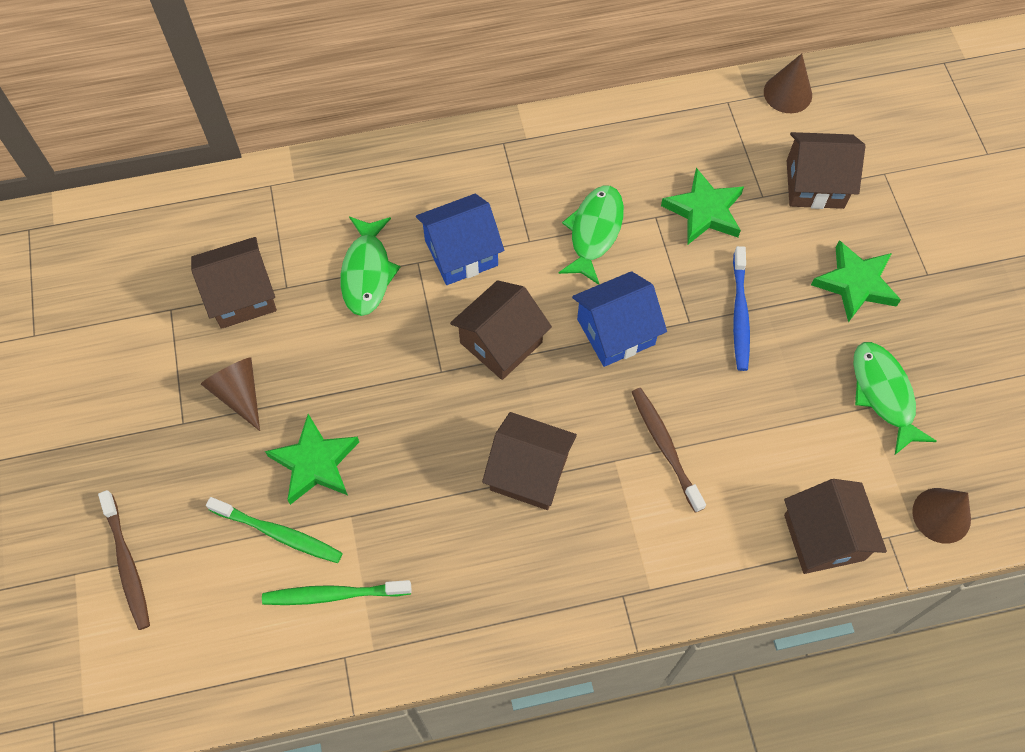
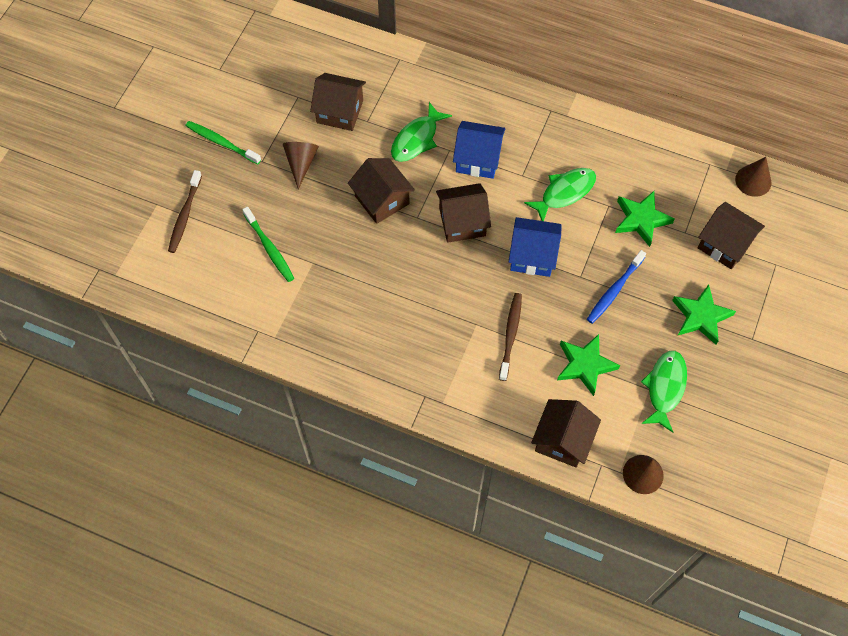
camera: 35 degrees right, 0 degrees up
(315, 463) = (314, 224): green star -> green star (585, 365)
(333, 594) = (275, 296): green toothbrush -> green toothbrush (221, 142)
(529, 472) = (424, 300): brown house -> brown house (382, 200)

